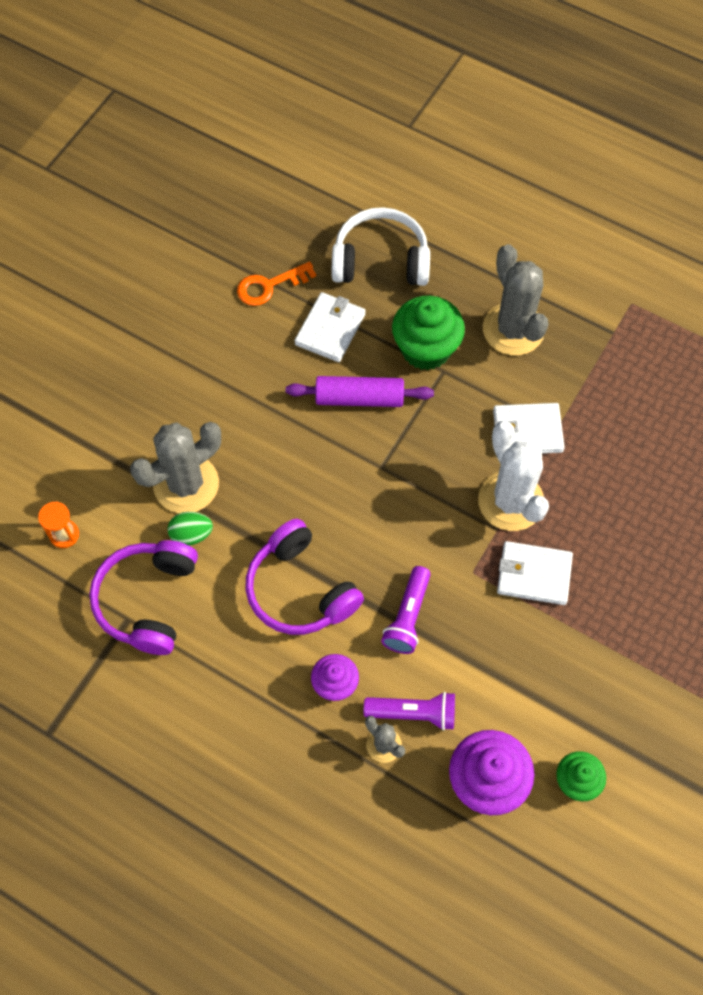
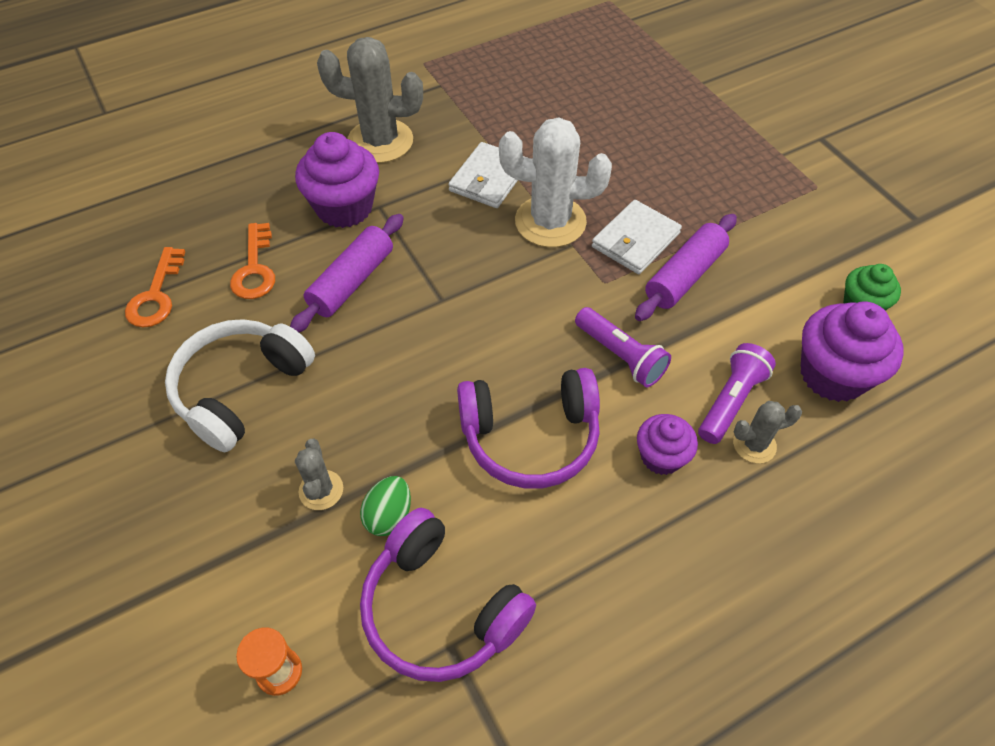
camera: 60 degrees left, 10 degrees down
(186, 484) = (321, 490): grey cactus -> grey cactus, size x0.49
(330, 329) = (255, 269): white wallet -> orange key
(380, 260) = (220, 196): white headphones -> white headphones (241, 389)
(426, 349) = (344, 208): green cupcake -> purple cupcake
(519, 629) = (684, 276): none -> purple rolling pin

